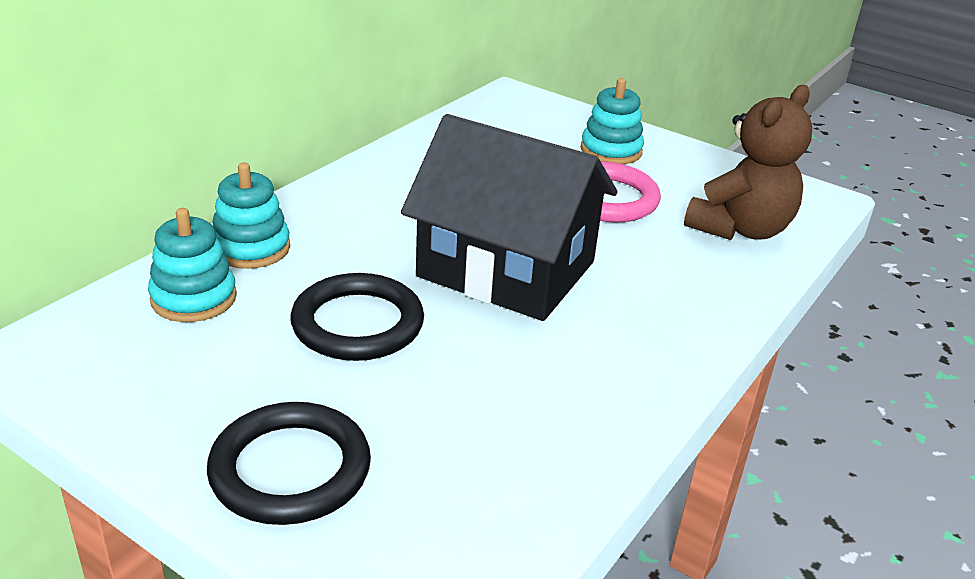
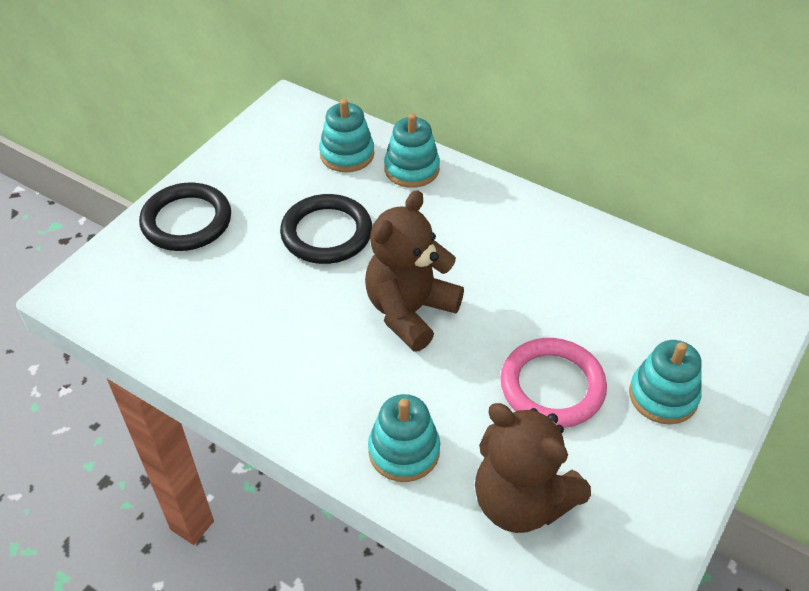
camera: 90 degrees right, 15 degrees up
(506, 269) = (410, 312): black house -> brown teddy bear
(701, 287) = (404, 451): none -> turquoise stacking toy

